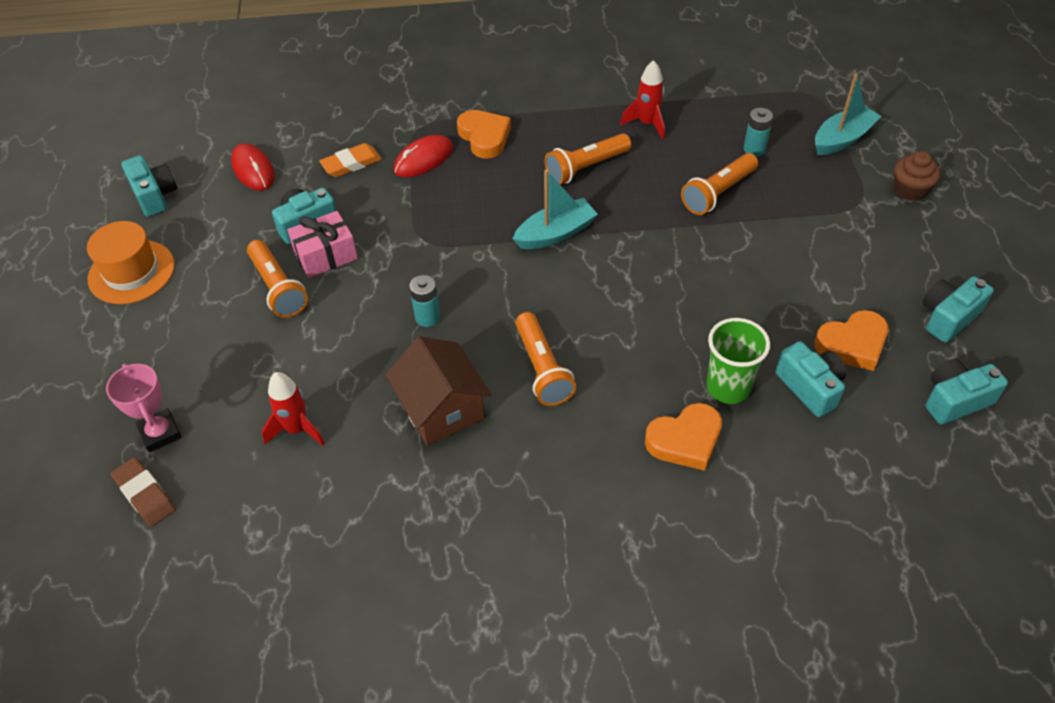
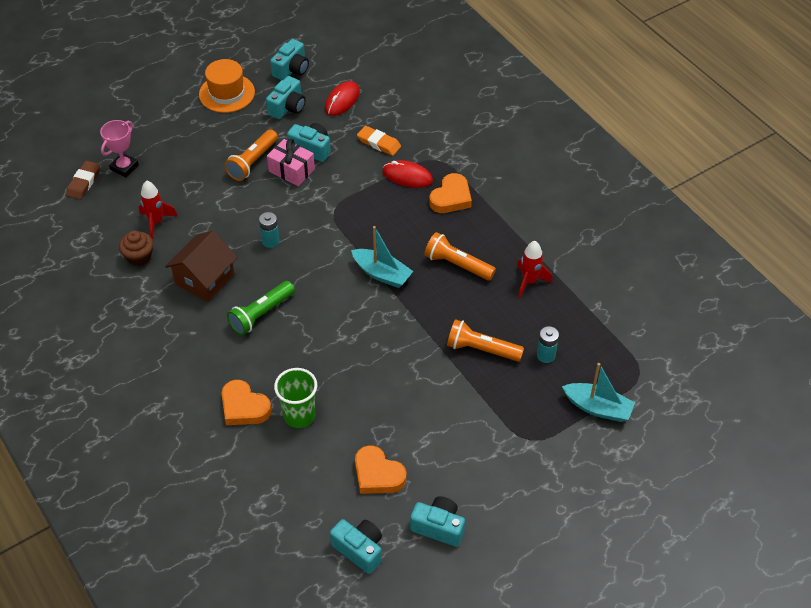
camera: 60 degrees right, 0 degrees up
(542, 369) = (261, 314): orange flashlight -> green flashlight
(810, 387) = (324, 461): turquoise camera -> turquoise camera (287, 107)
(910, 190) = (566, 469): brown cupcake -> brown cupcake (139, 257)

